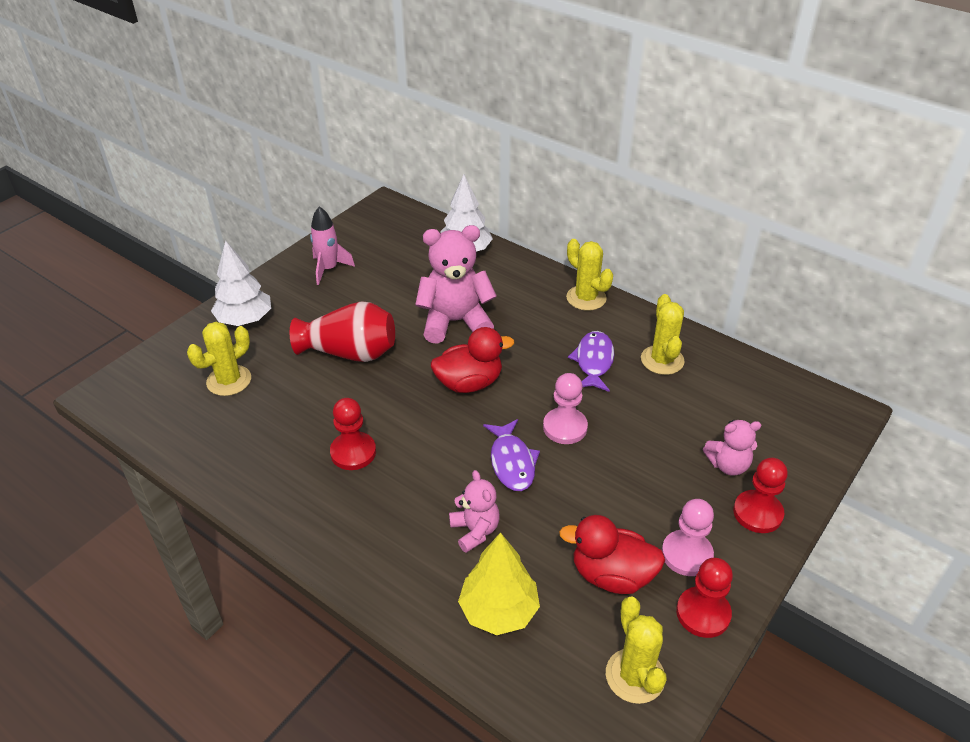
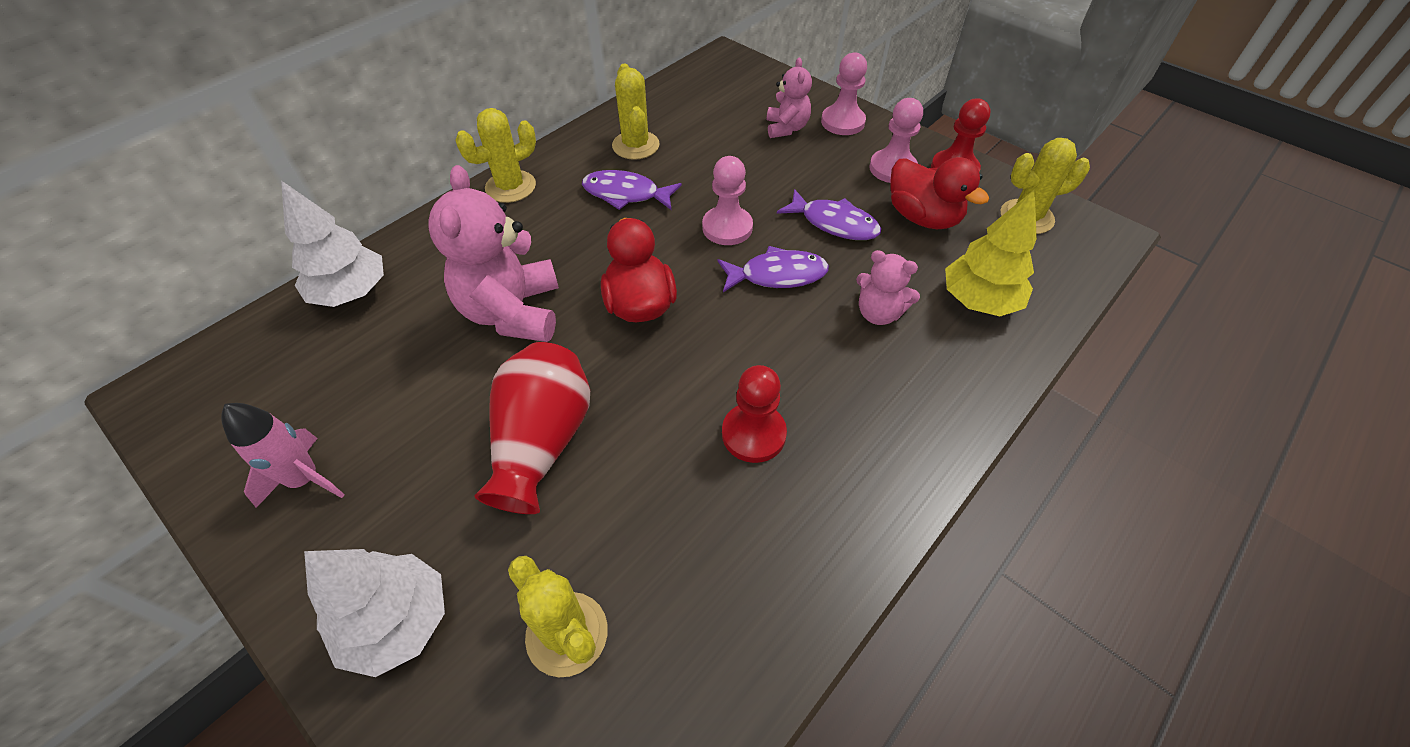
camera: 85 degrees left, 10 degrees up
(475, 531) = (878, 313): pink teddy bear -> pink teddy bear turned 135 degrees counterclockwise
(586, 502) = (834, 223): none -> purple fish
(611, 575) = (922, 217): red duck -> red duck turned 60 degrees counterclockwise
(662, 360) = (635, 145): yellow cactus -> yellow cactus turned 75 degrees clockwise
(757, 513) = (842, 122): red pawn -> pink pawn

